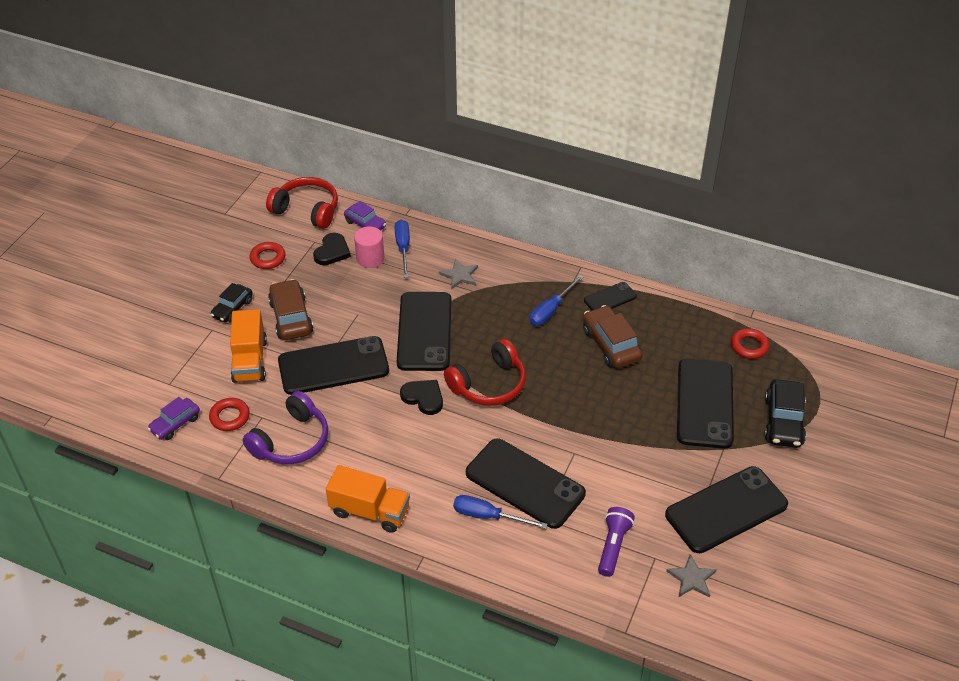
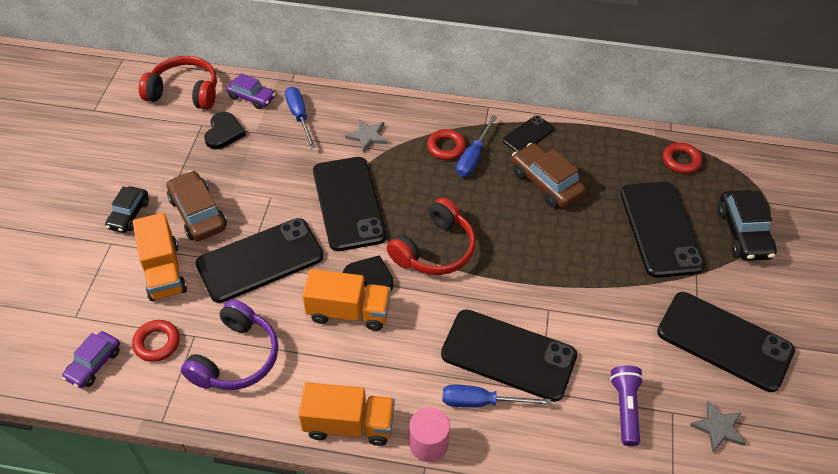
camera: 15 degrees left, 5 degrees up
(268, 258) = (155, 151): red ring -> red ring (446, 147)
(370, 258) = (267, 133): pink cylinder -> pink cylinder (428, 444)
(397, 422) = (348, 312): none -> orange truck
(726, 510) = (724, 341): black phone -> black phone turned 75 degrees clockwise

